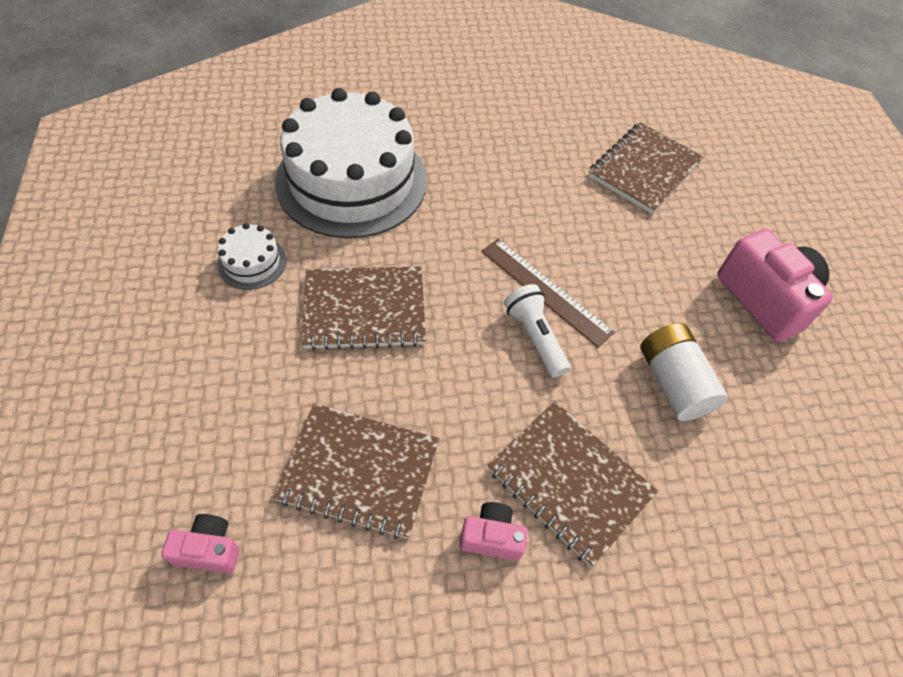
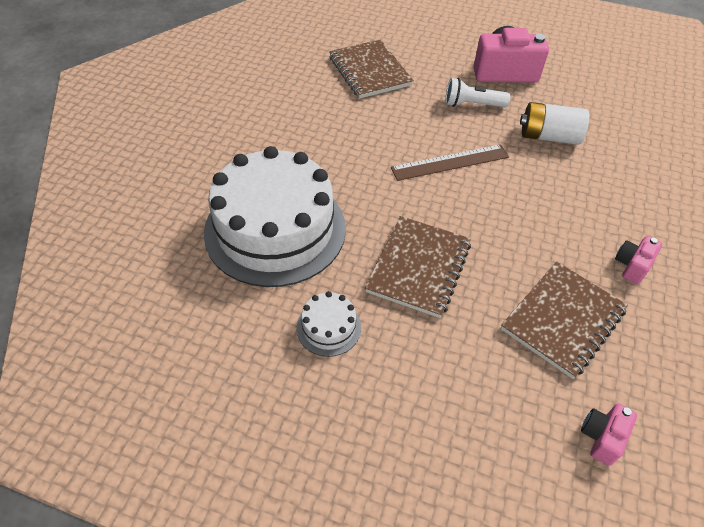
camera: 60 degrees left, 5 degrees down
(535, 337) = (487, 183): white flashlight -> white flashlight (472, 105)
(569, 482) = (603, 212): brown notebook -> none

